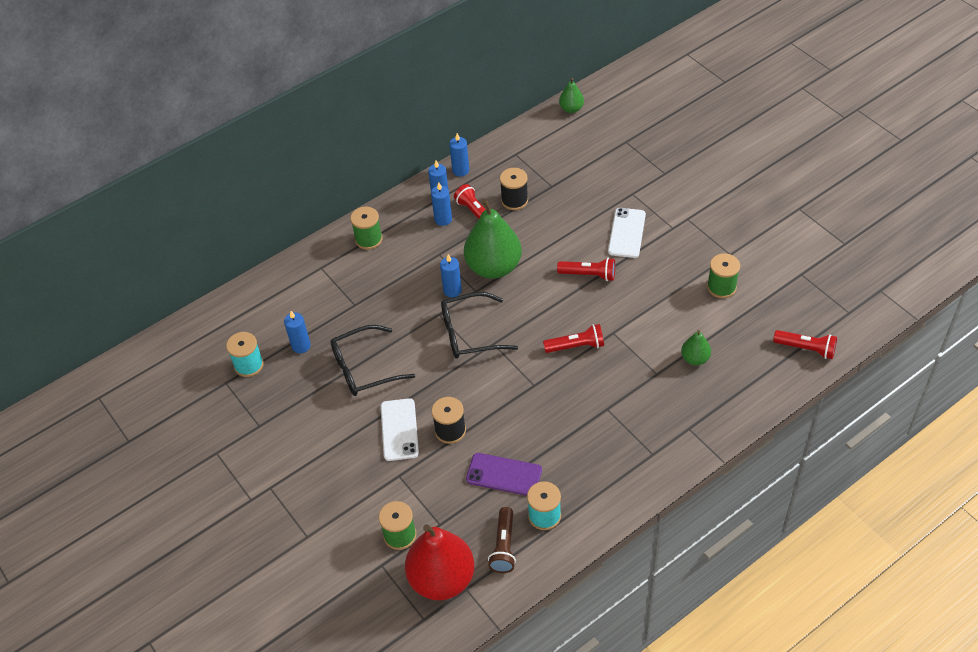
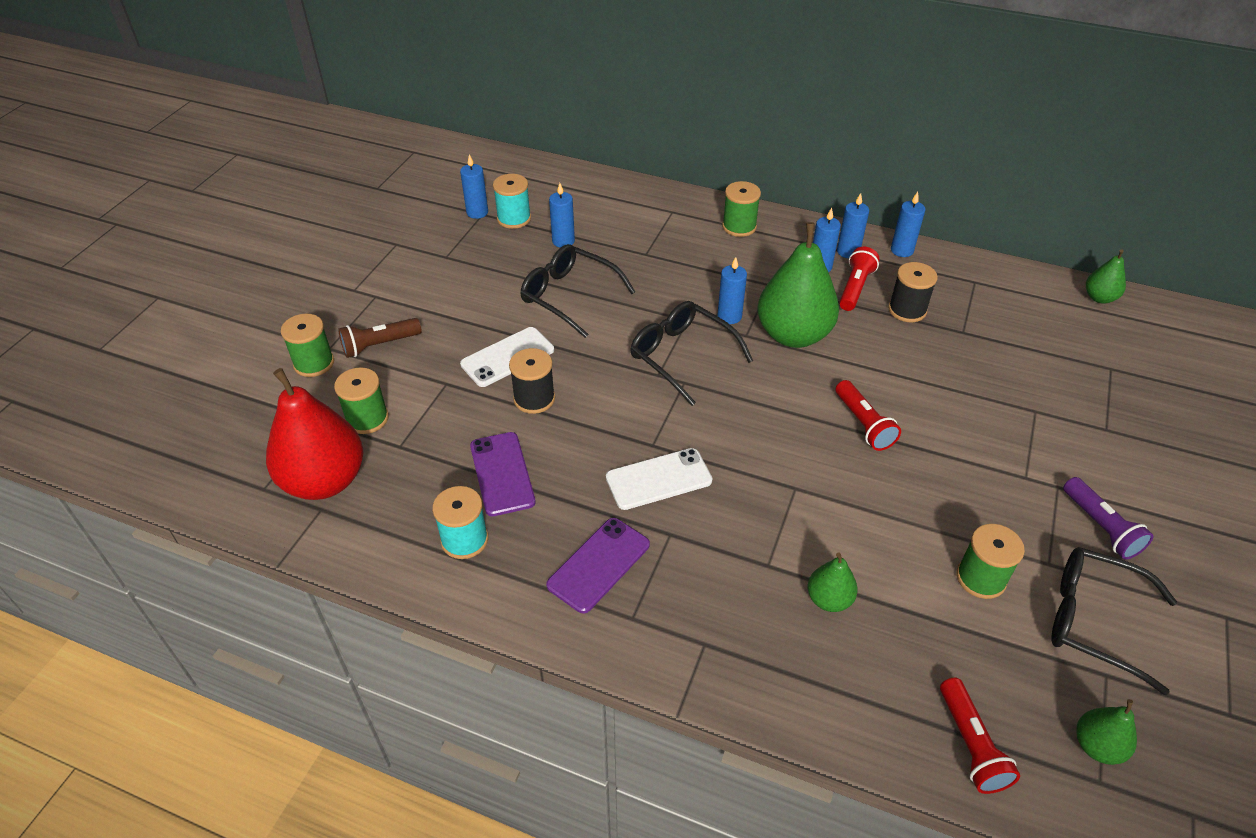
camera: 55 degrees right, 5 degrees down
(221, 385) = (477, 212): none -> blue candle
(317, 551) = (314, 363): none -> green spool
(504, 546) = (398, 519): brown flashlight -> brown flashlight (379, 345)
(576, 346) = (743, 460): red flashlight -> none
(606, 454) = (599, 565): none -> purple phone
(626, 233) = (966, 433): white phone -> white phone (658, 479)
(722, 219) = (1100, 527): none -> purple flashlight
(772, 259) = (1094, 621): none -> black glasses
(832, 302) = (1097, 746): none -> green pear

